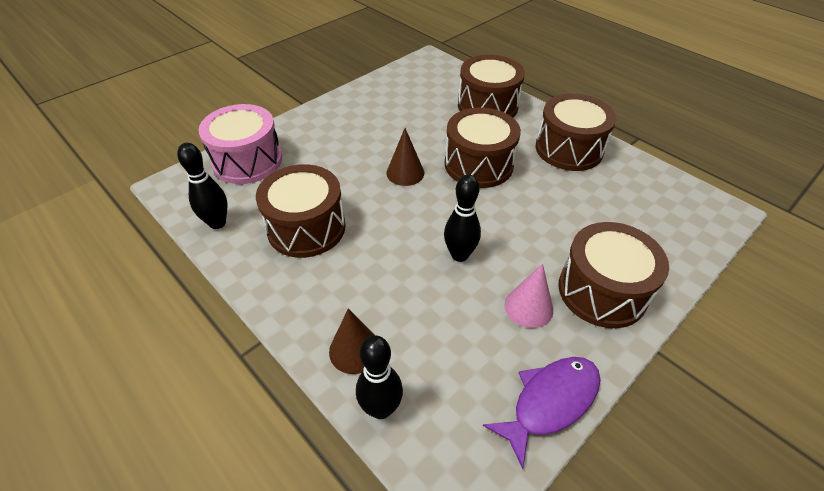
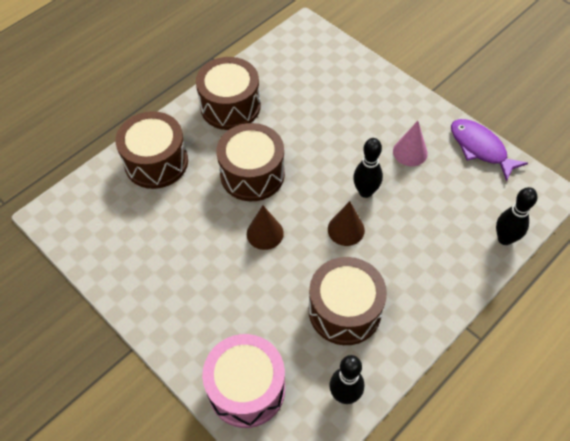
camera: 90 degrees left, 10 degrees up
(355, 350) = (464, 258): brown cone -> brown cone (346, 229)
(602, 291) = (390, 109): brown drum -> none

